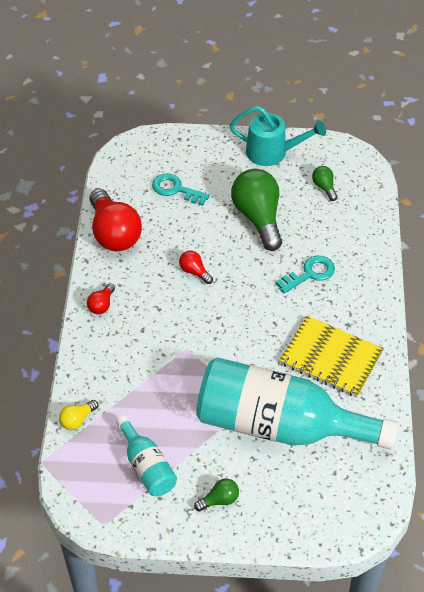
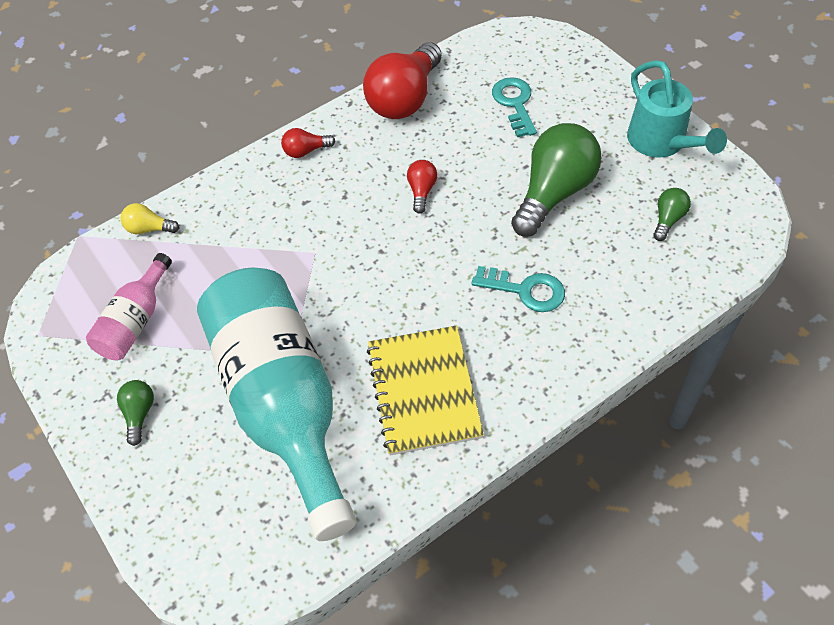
camera: 55 degrees right, 5 degrees up
(147, 466) = (135, 322): turquoise bottle -> pink bottle
(219, 500) = (139, 414): green light bulb -> green light bulb turned 120 degrees counterclockwise

